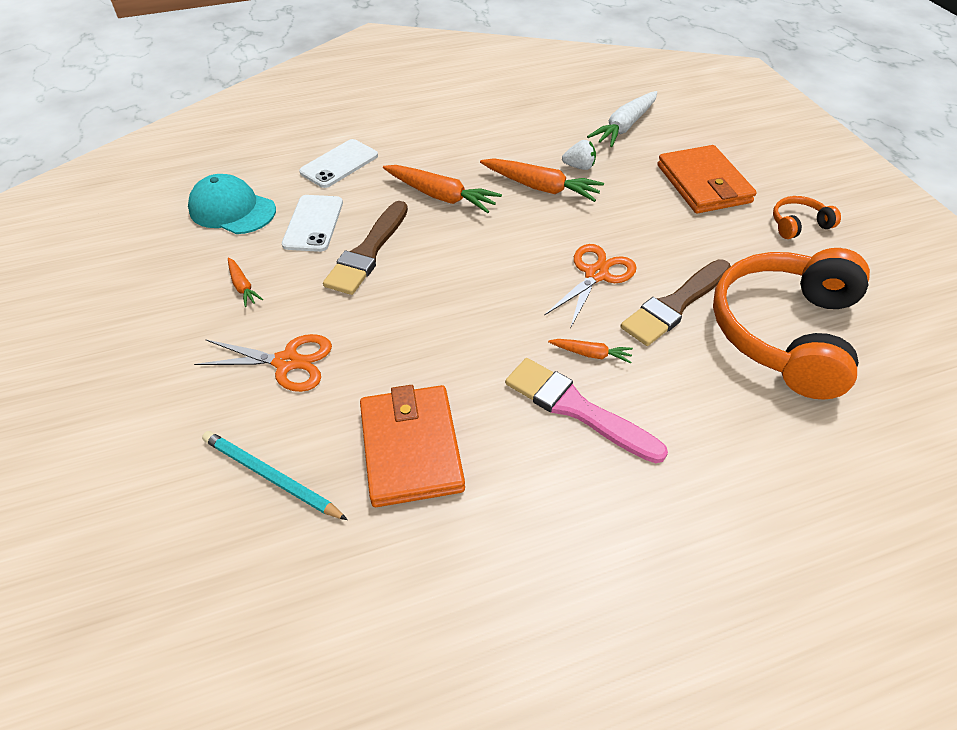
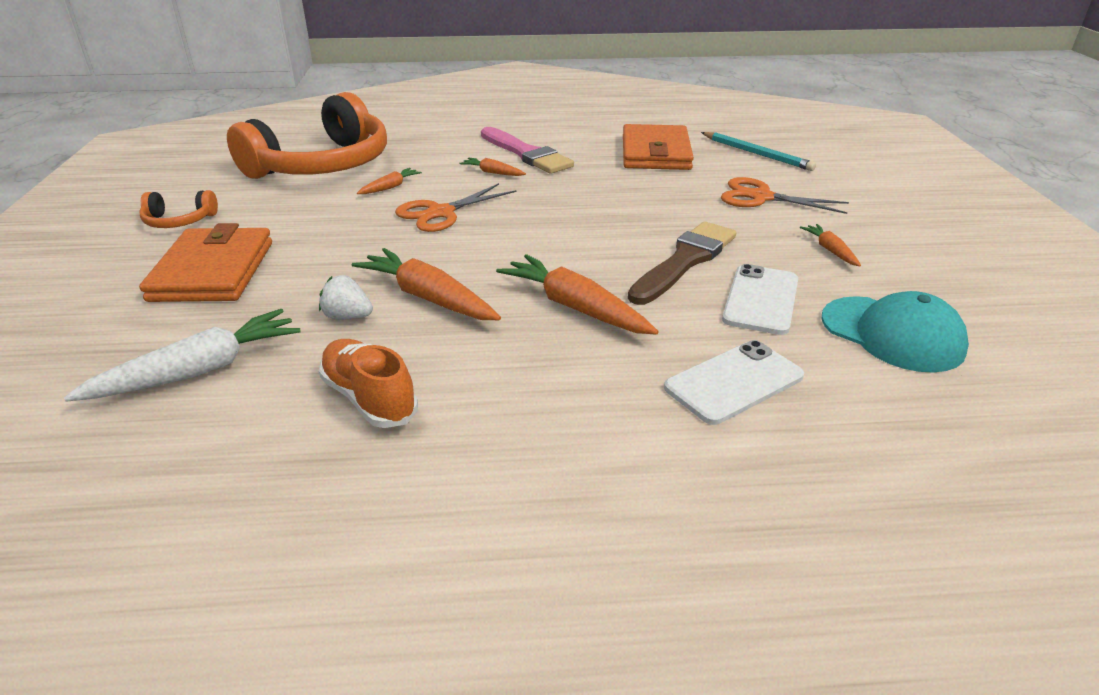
camera: 165 degrees left, 15 degrees down
(526, 128) = (369, 398): none -> orange shoe
(675, 305) = (390, 187): brown brush -> orange carrot

